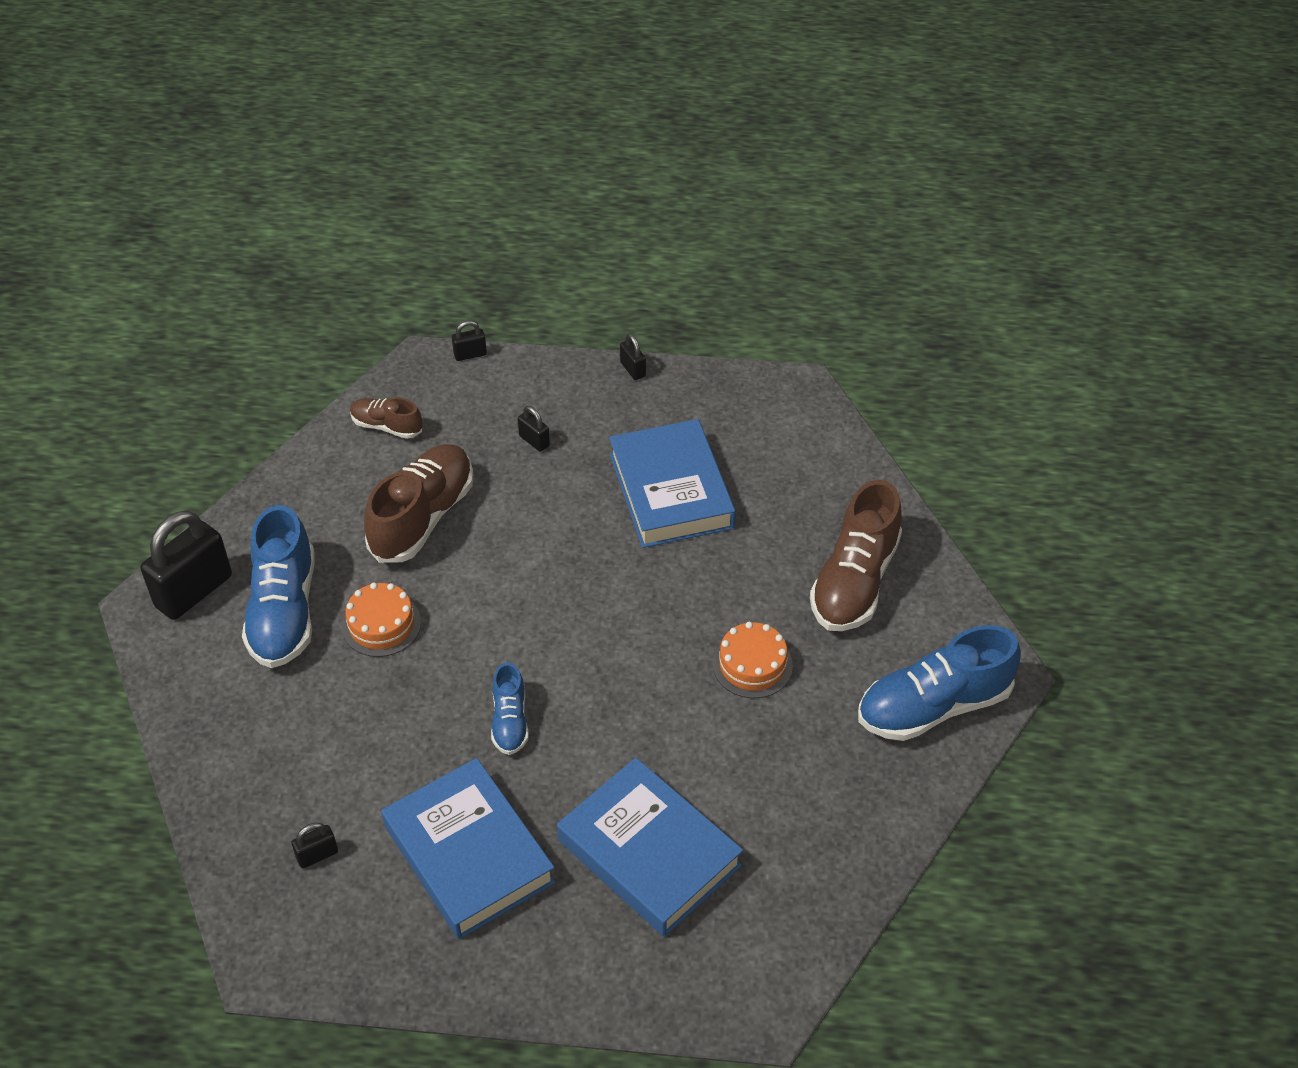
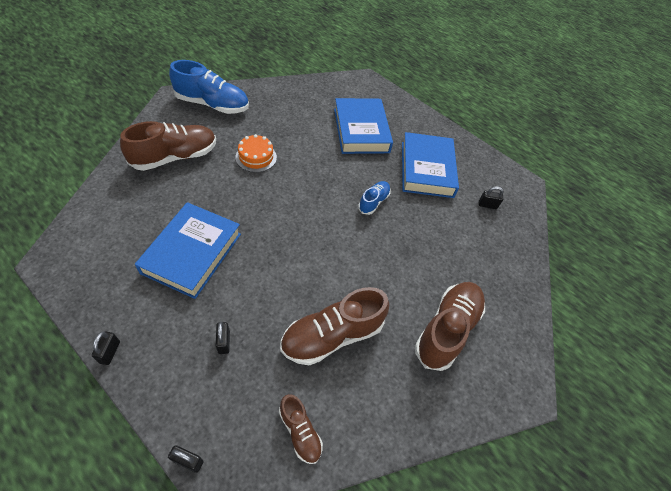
camera: 150 degrees left, 5 degrees up
(194, 591) = (494, 381): black padlock -> none
(284, 611) = (447, 329): blue shoe -> brown shoe
(381, 624) = (399, 285): orange cake -> none

